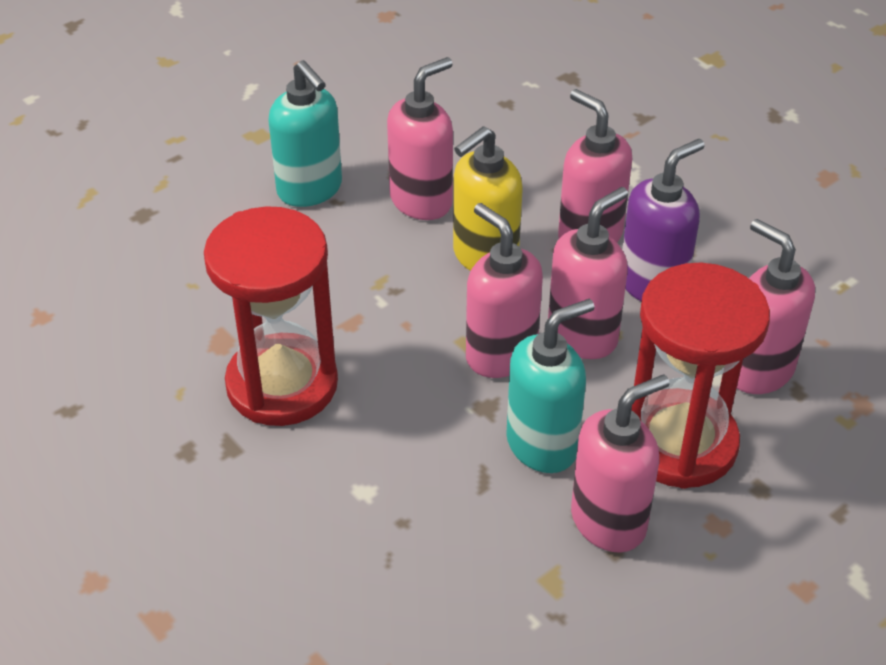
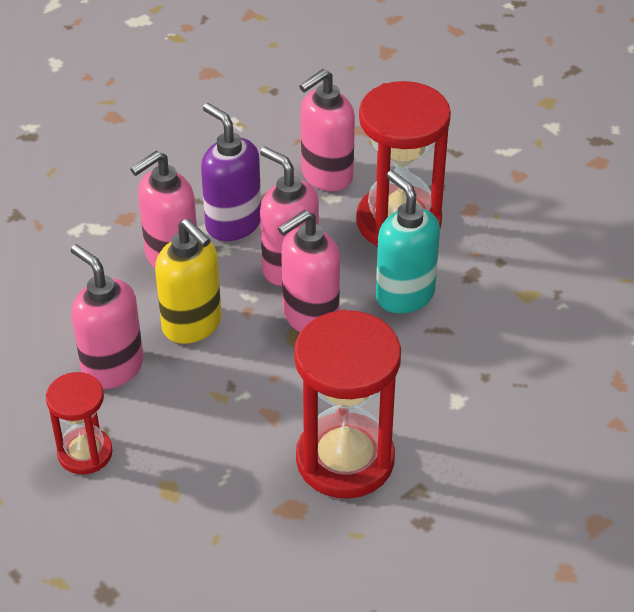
camera: 90 degrees left, 0 degrees up
(310, 190) = (85, 453): turquoise soap dispenser -> red hourglass
(609, 521) = (473, 263): pink soap dispenser -> none

